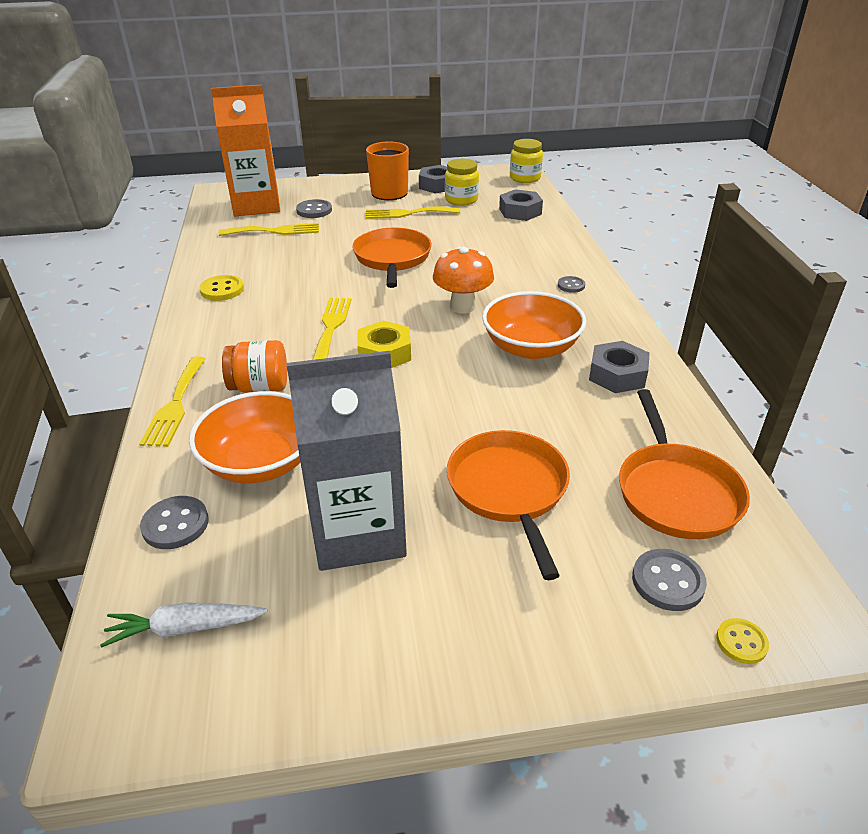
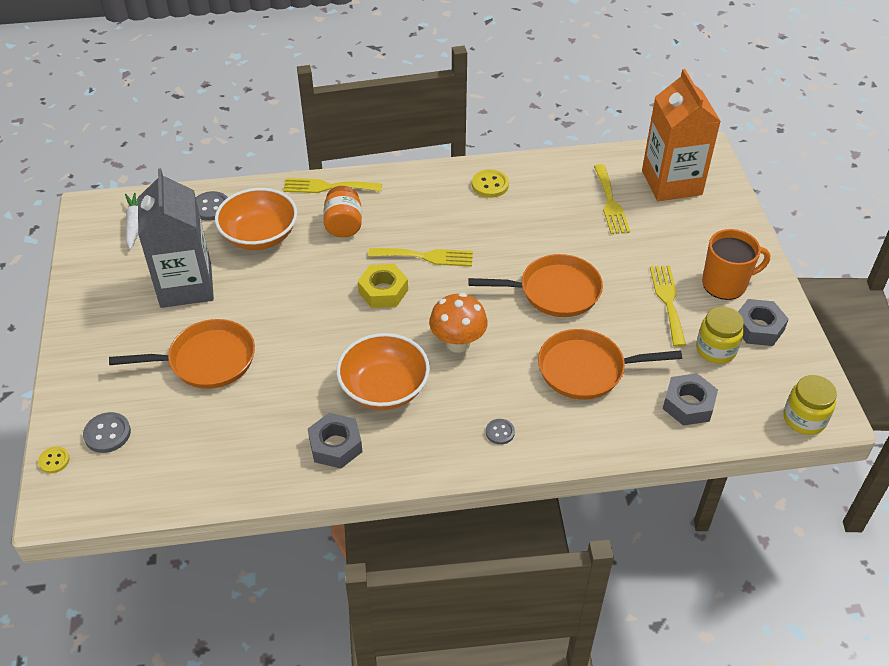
camera: 90 degrees right, 10 degrees up
(314, 210) = (665, 226): grey button -> none
(675, 492) = (184, 456): orange pan -> orange pan (586, 369)

